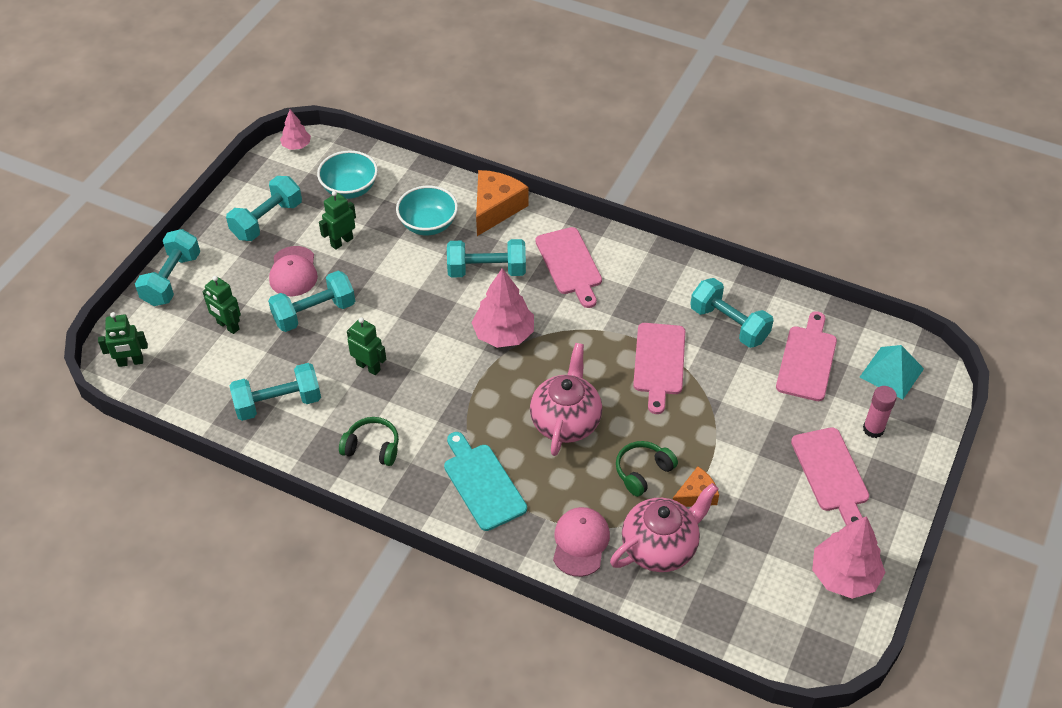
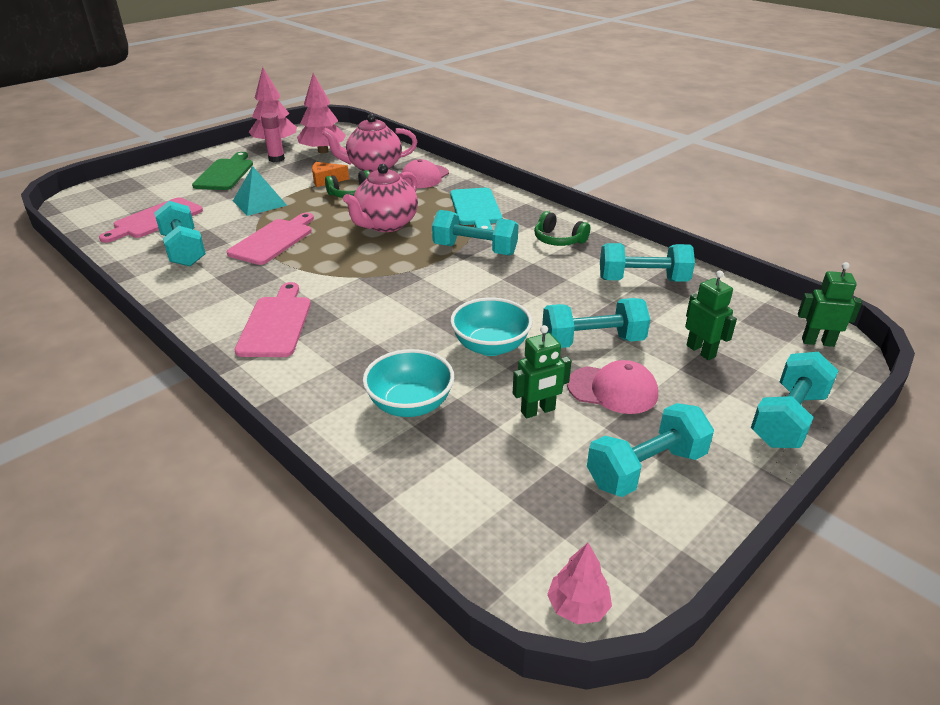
camera: 160 degrees left, 15 degrees down
(293, 272) = (612, 390): pink cap -> pink cap turned 90 degrees clockwise
(350, 188) = (502, 487): turquoise bowl -> turquoise bowl (490, 346)
(368, 367) = (544, 287): green robot -> none
(487, 270) = (372, 338): turquoise dumbbell -> turquoise dumbbell (475, 250)
(496, 208) = (307, 402): orange cheese -> none
(504, 334) = (394, 284): pink tree -> pink tree (323, 151)
(831, 473) = (225, 173): pink cutting board -> green cutting board
(873, 429) = (166, 184): pink glue stick -> pink glue stick (276, 159)
(891, 373) = (106, 203): turquoise pyramid -> turquoise pyramid (259, 203)

